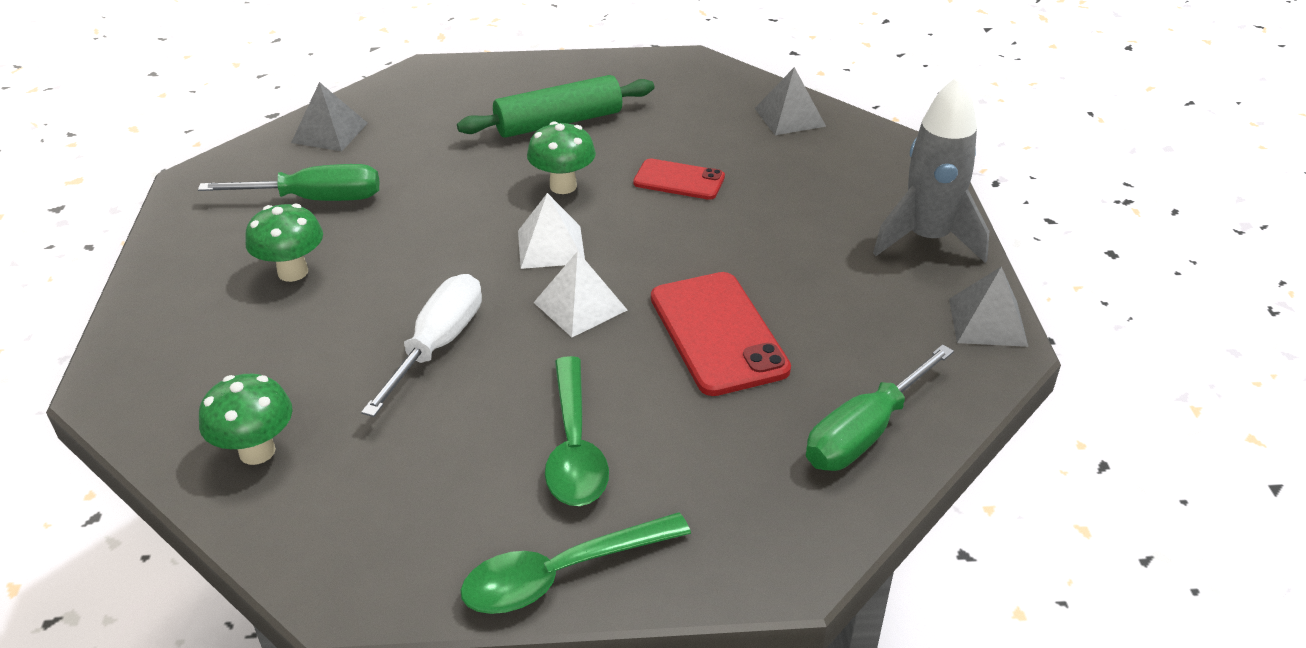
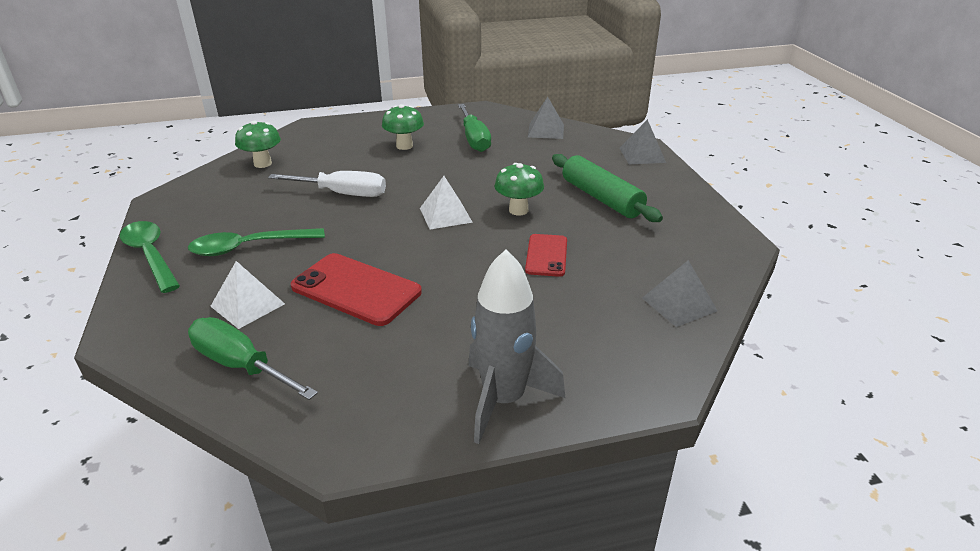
camera: 80 degrees right, 5 degrees down
(580, 306) = (383, 233): white pyramid -> white pyramid (248, 305)
(717, 333) = (356, 289): red phone -> red phone turned 60 degrees clockwise
(987, 322) = (378, 441): grey pyramid -> grey pyramid (642, 155)

